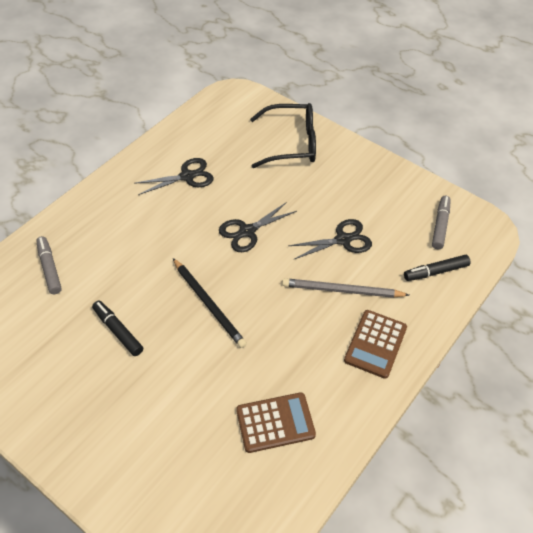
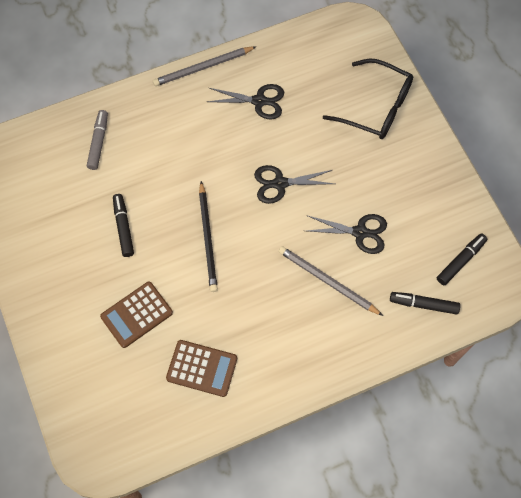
camera: 30 degrees right, 15 degrees up
(119, 170) = (203, 68): none -> grey pencil
(375, 344) = (324, 344): brown calculator -> brown calculator (136, 315)
(440, 226) = (460, 261): grey marker -> black marker

